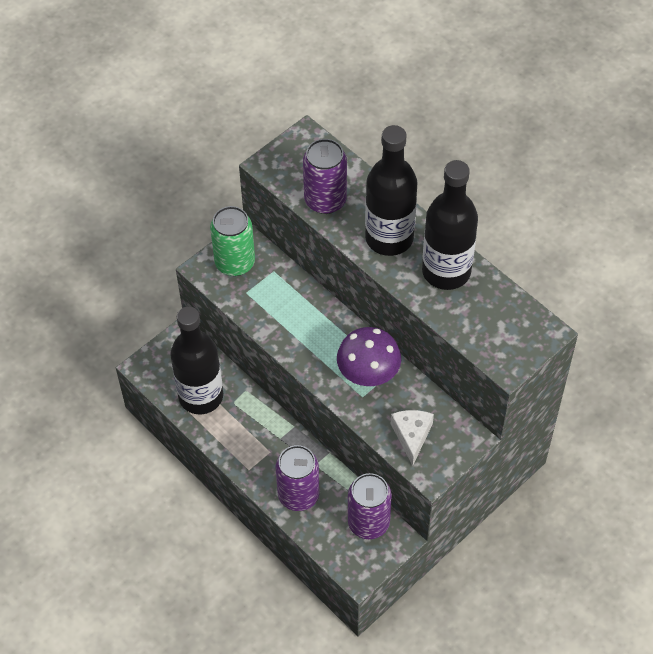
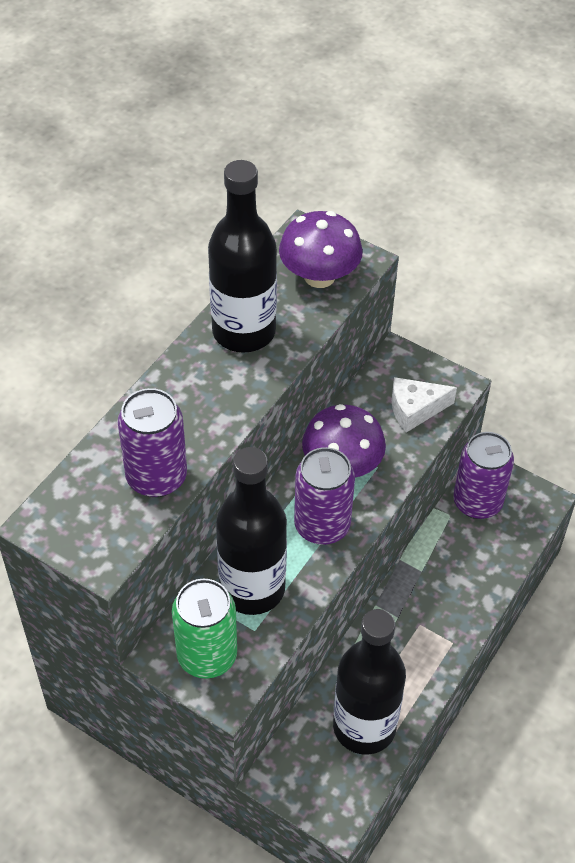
camera: 105 degrees left, 5 degrees down
(298, 495) = (468, 580): purple can -> purple can (322, 526)
(389, 238) = (205, 396): black bottle -> black bottle (252, 589)
(495, 332) = (319, 276): none -> purple mushroom

